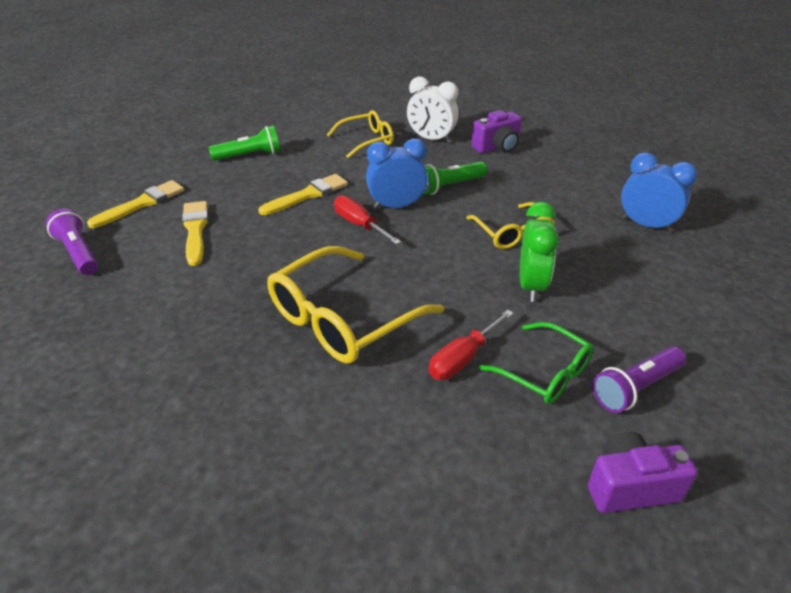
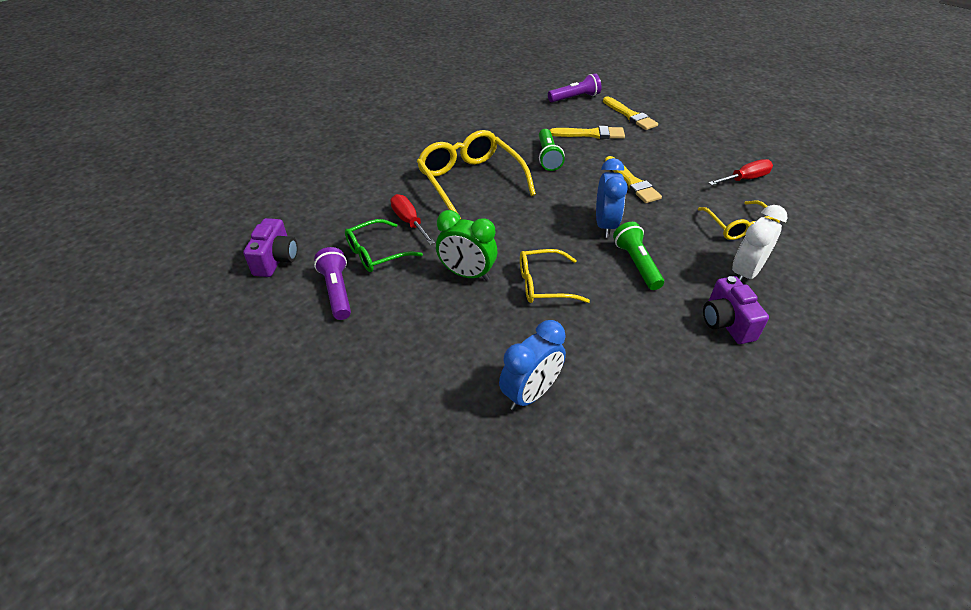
camera: 105 degrees right, 5 degrees up
(249, 155) = (704, 159): green flashlight -> green flashlight (548, 157)
(359, 224) = (580, 202): red screwdriver -> red screwdriver (745, 179)

